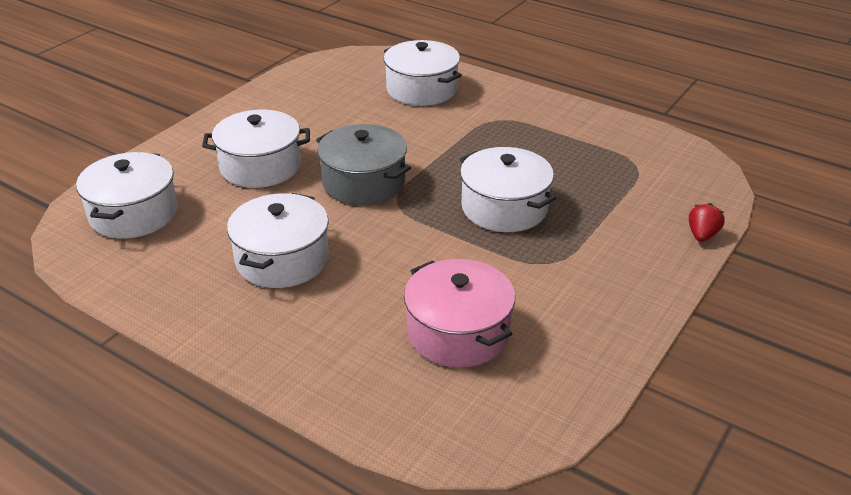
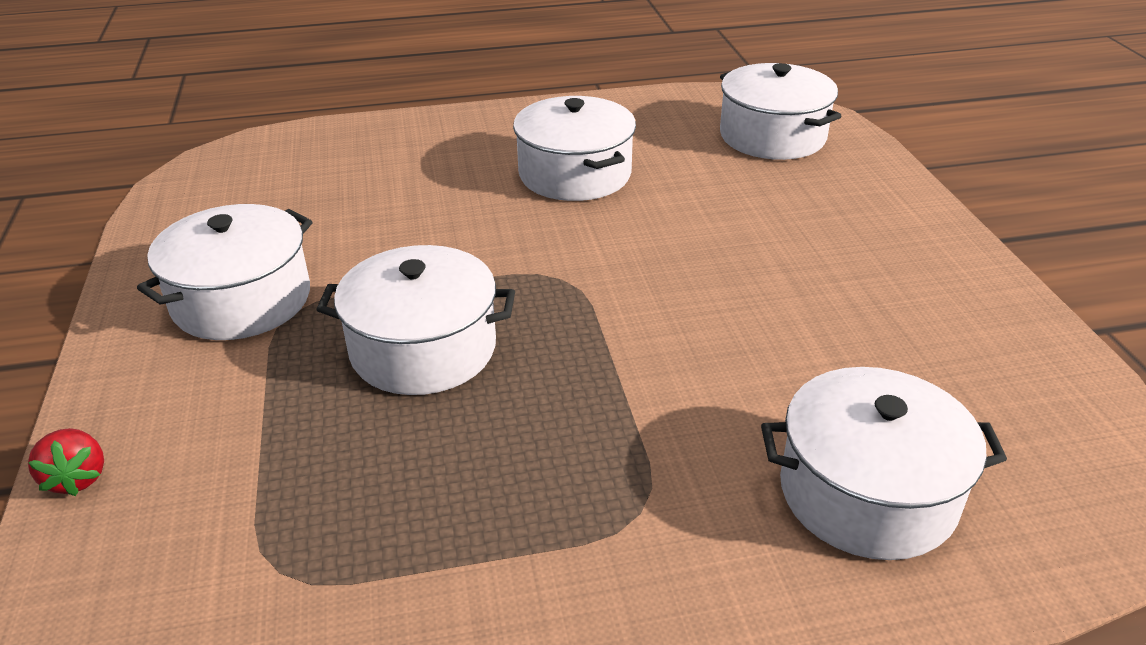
camera: 135 degrees right, 0 degrees up
(260, 166) = (780, 229): white pot -> white pot (242, 300)
(363, 182) = (640, 278): grey pot -> none
(458, 332) = (324, 206): pink pot -> none

